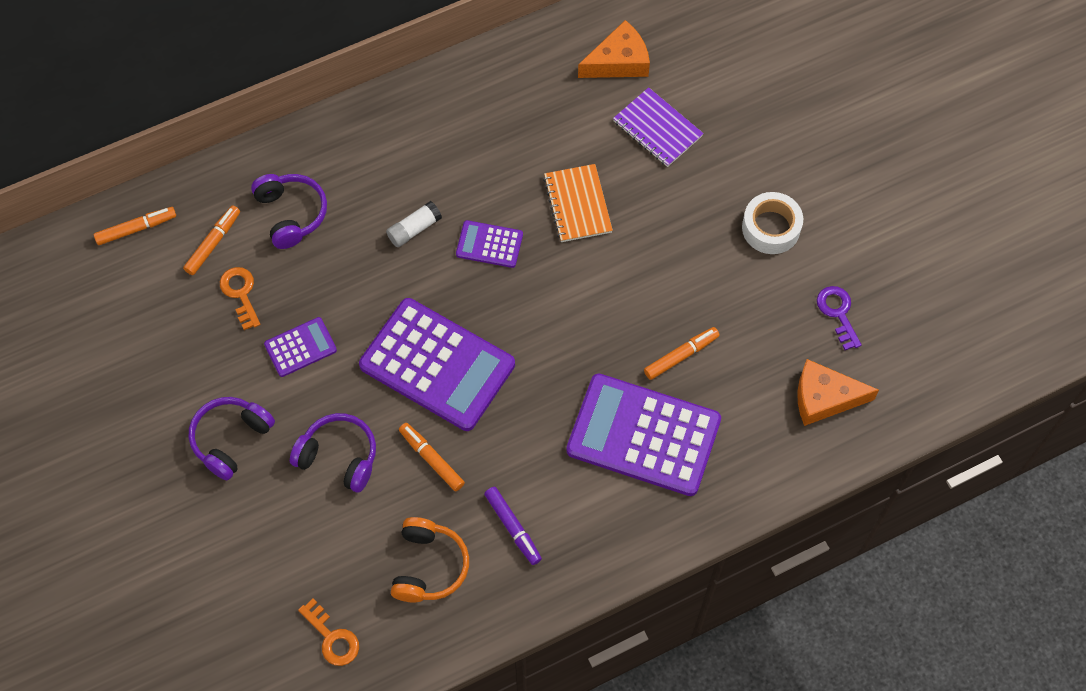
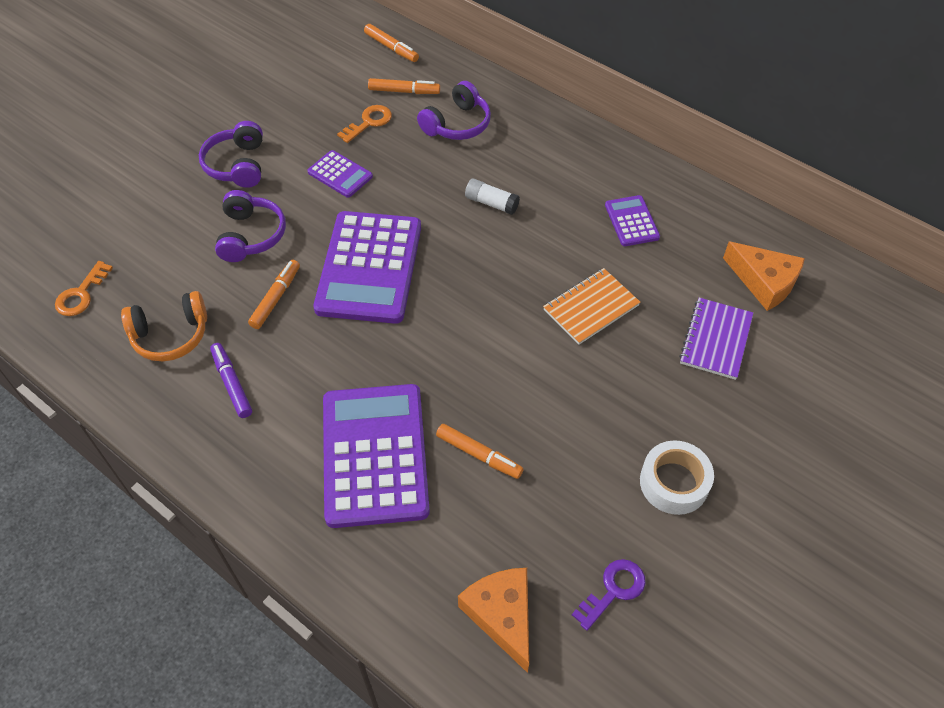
camera: 65 degrees right, 10 degrees down
(231, 439) = (238, 165): purple headphones -> purple headphones turned 105 degrees counterclockwise
(489, 244) = (508, 259): purple calculator -> purple calculator (631, 221)
(513, 527) = (232, 384): purple marker -> purple marker turned 120 degrees clockwise

